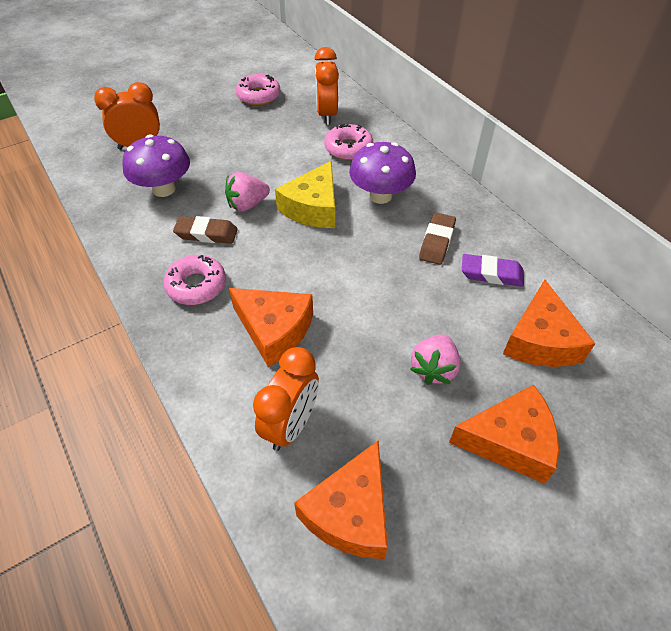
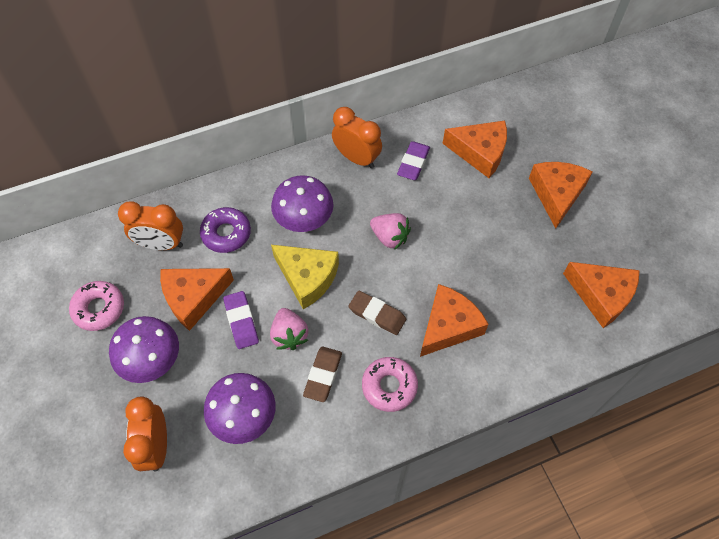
camera: 80 degrees left, 10 degrees up
(215, 130) = (152, 360): none -> purple mushroom
(257, 172) = (241, 321): none -> purple eraser
(277, 141) = (194, 298): none -> orange cheese
(291, 424) = (536, 323): orange clock -> orange clock (357, 158)
(348, 148) = (226, 233): pink donut -> purple donut
(433, 369) = (497, 223): pink strawberry -> pink strawberry (390, 237)
(437, 242) = (371, 190): brown eraser -> brown eraser (377, 314)

